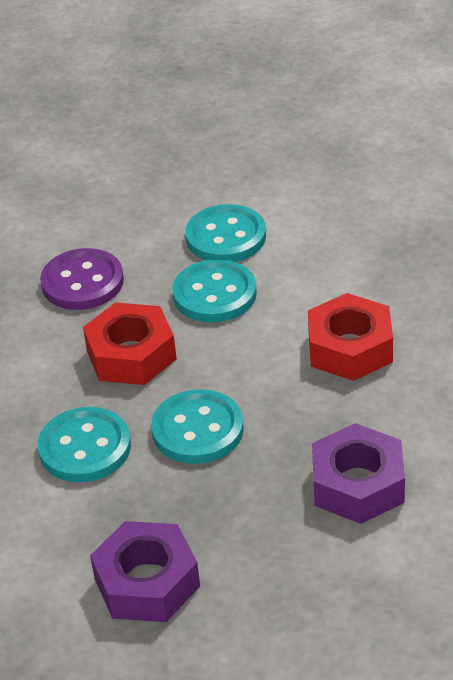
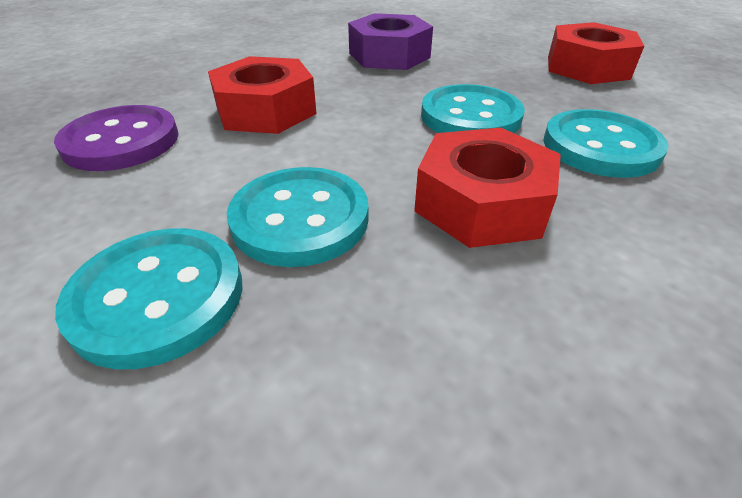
camera: 145 degrees left, 0 degrees up
(82, 282) = (473, 369): purple button -> purple button (121, 141)
(147, 582) = (587, 67): purple nut -> red nut

